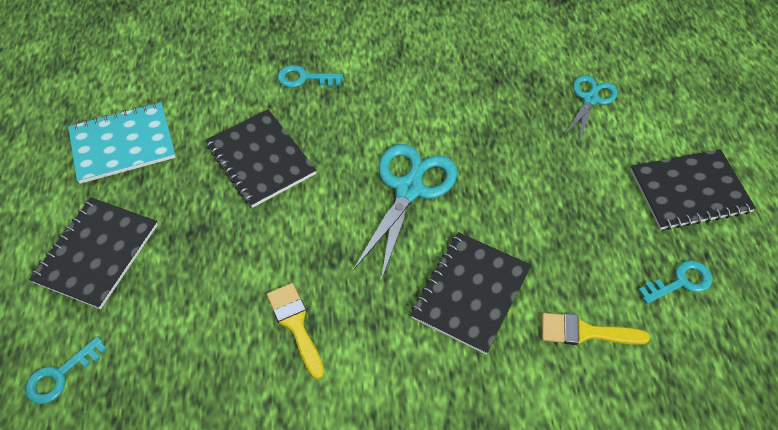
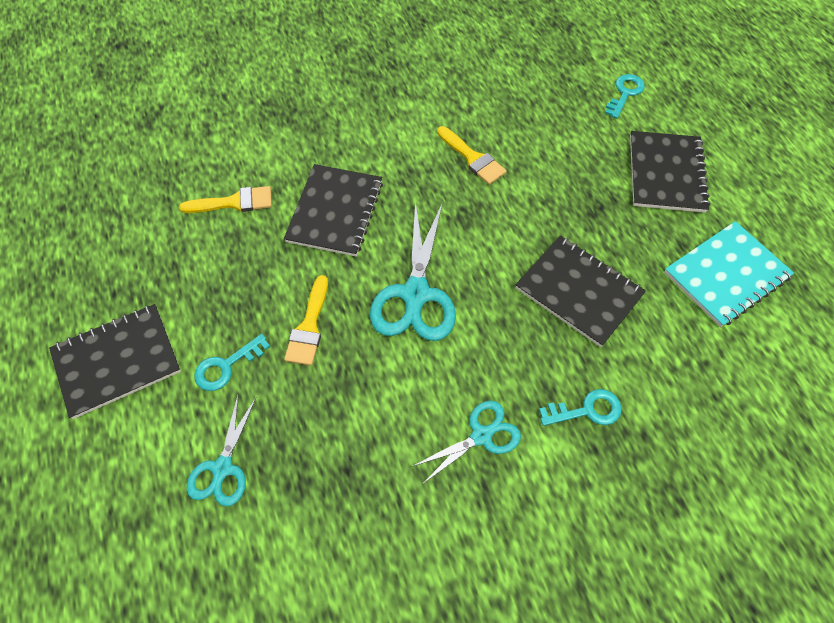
camera: 165 degrees right, 5 degrees up
(390, 79) = (481, 436): none -> turquoise scissors
(513, 183) = (309, 327): none -> yellow brush
(680, 282) = (144, 262): turquoise key -> turquoise key (226, 366)

